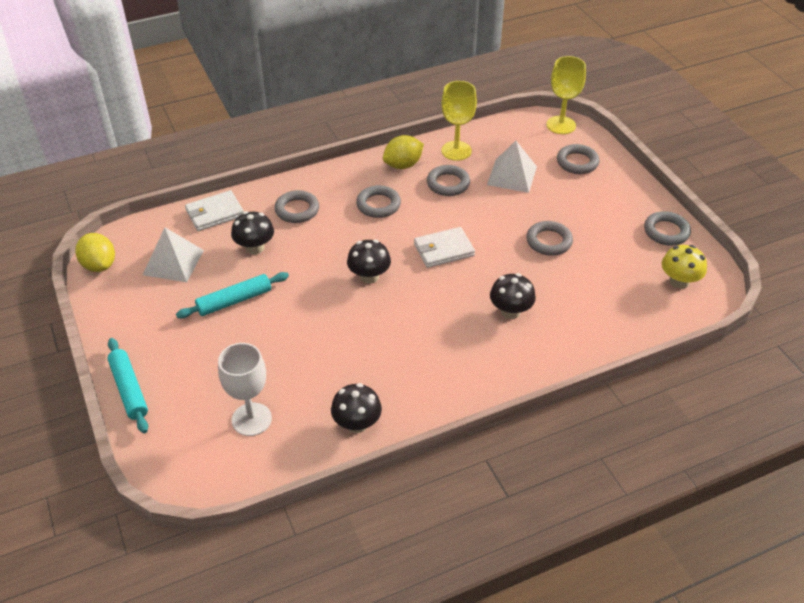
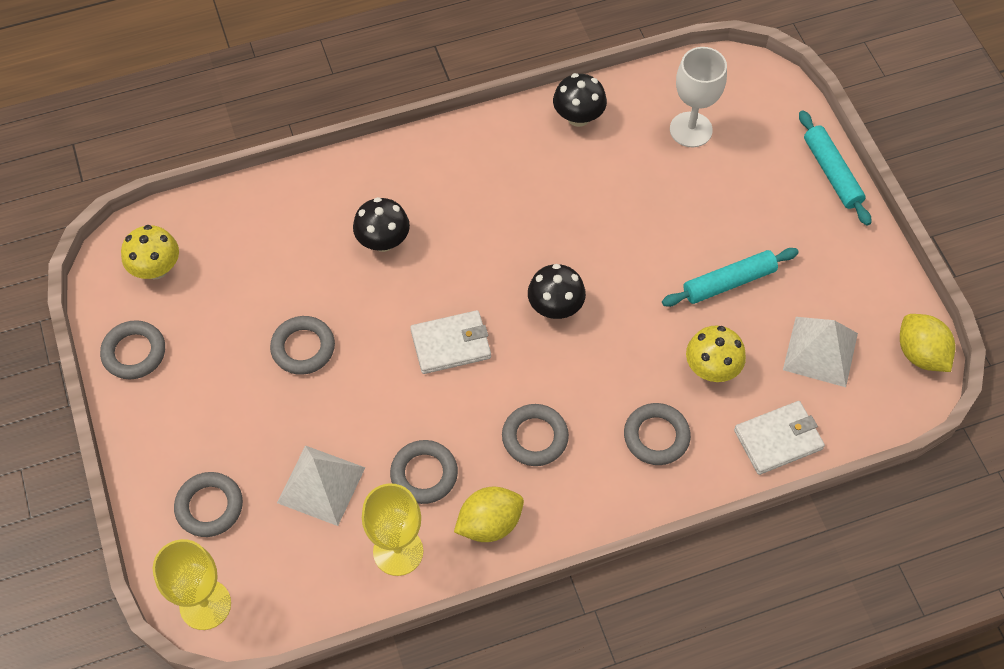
camera: 175 degrees left, 15 degrees up
(255, 247) = (711, 368): black mushroom -> yellow mushroom

